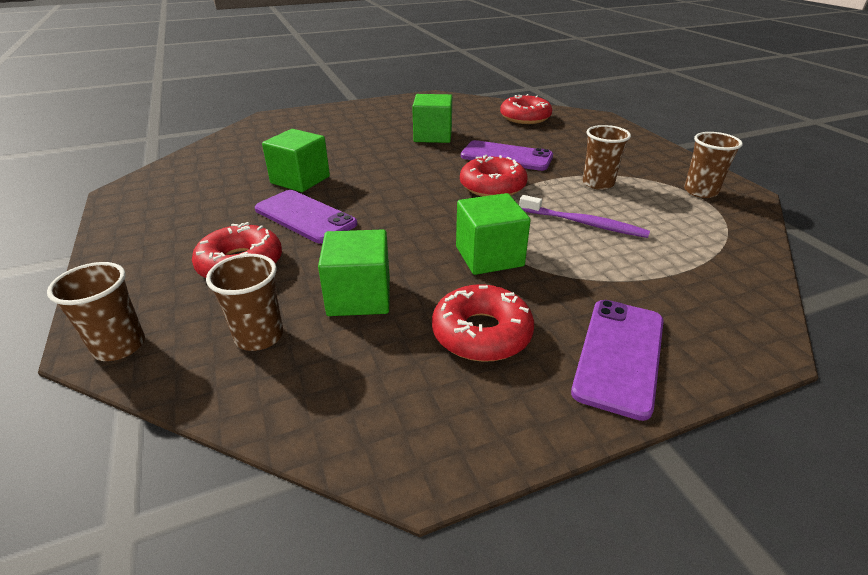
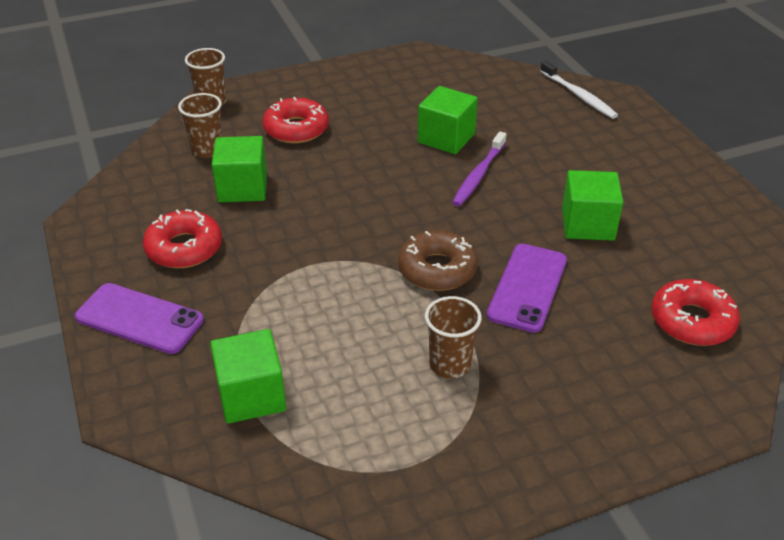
camera: 90 degrees right, 5 degrees up
(259, 129) = (579, 96): none -> white toothbrush
(305, 217) = (369, 149): purple phone -> none
(489, 256) = (289, 258): green cube -> green cube (251, 395)
(492, 186) = (437, 269): red donut -> brown donut
(584, 223) = (346, 333): purple toothbrush -> purple toothbrush (478, 175)
(700, 191) = (429, 471): brown cup -> none

